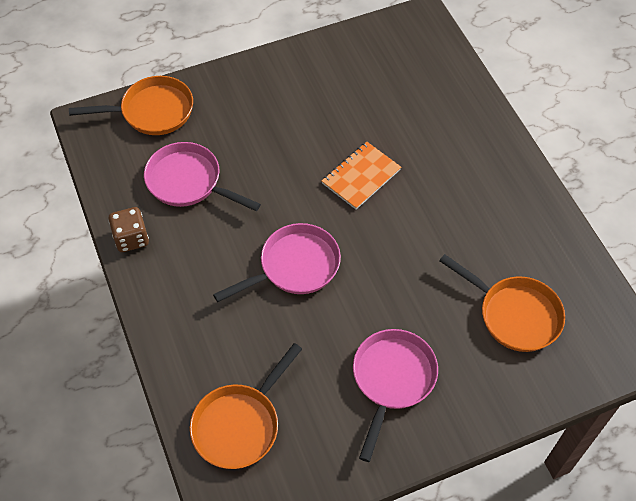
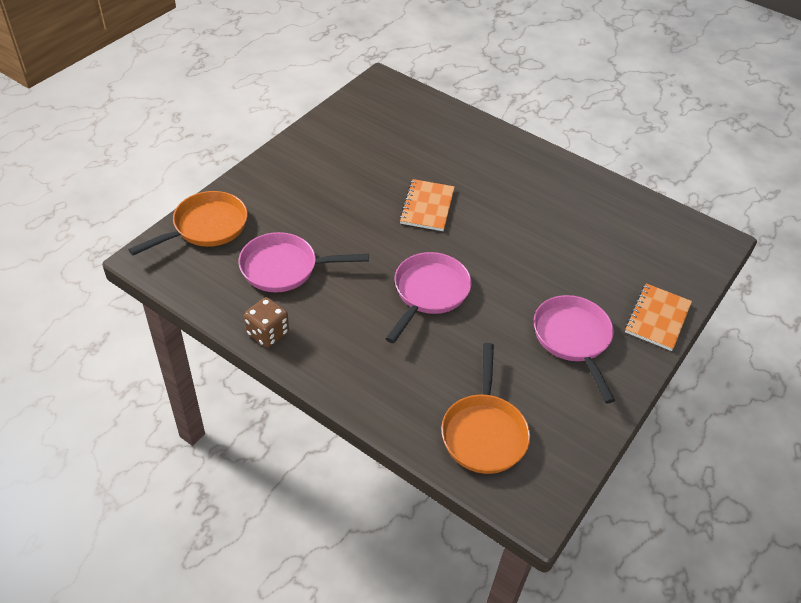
camera: 35 degrees left, 10 degrees down
(495, 402) = (657, 318): none -> orange notebook
(514, 314) = (619, 253): orange pan -> none

